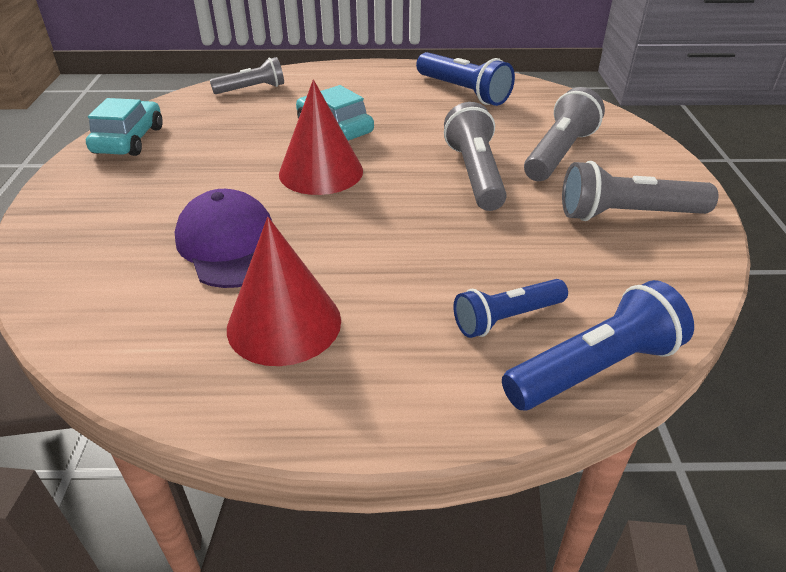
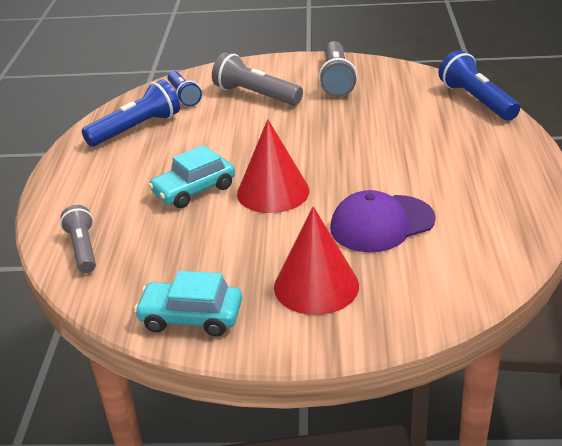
camera: 85 degrees left, 5 degrees down
(284, 323) = (465, 192): red cone -> red cone (316, 286)
(475, 174) = (282, 126): grey flashlight -> none
(506, 318) = (443, 121): blue flashlight -> blue flashlight (183, 96)

